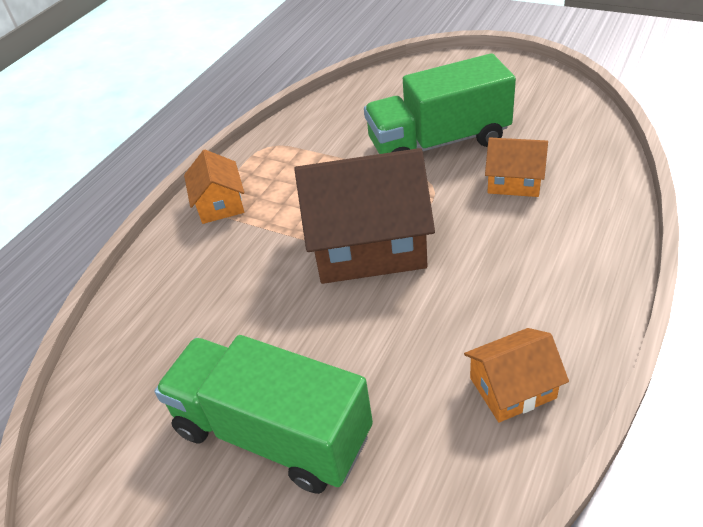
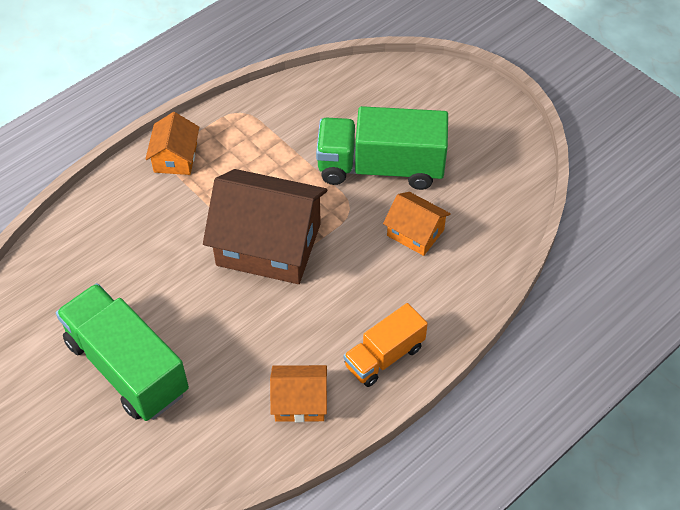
camera: 15 degrees right, 10 degrees up
(572, 302) = (384, 356): none -> orange truck

